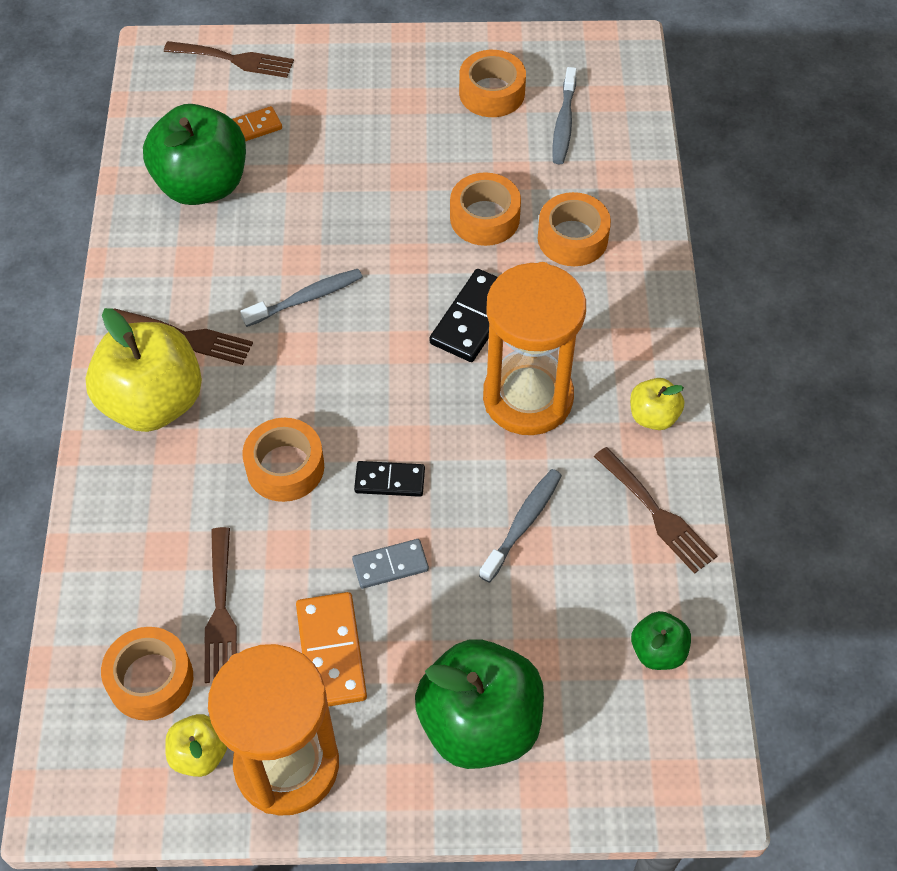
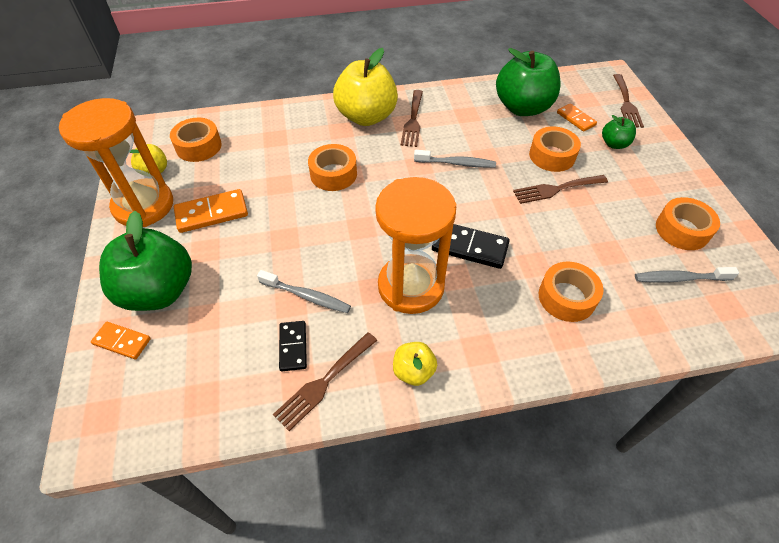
camera: 80 degrees right, 5 degrees down
(220, 612) = (237, 164): brown fork -> brown fork (556, 189)
(306, 298) = (457, 163): grey toothbrush -> grey toothbrush turned 45 degrees counterclockwise
(389, 481) = (331, 222): black domino -> black domino (293, 347)
(390, 565) = (270, 231): grey domino -> none
(484, 218) = (561, 241): orange tape -> orange tape (552, 156)
(563, 768) = (122, 341): none -> orange domino
(658, 651) = (206, 394): green apple -> green apple (614, 144)

